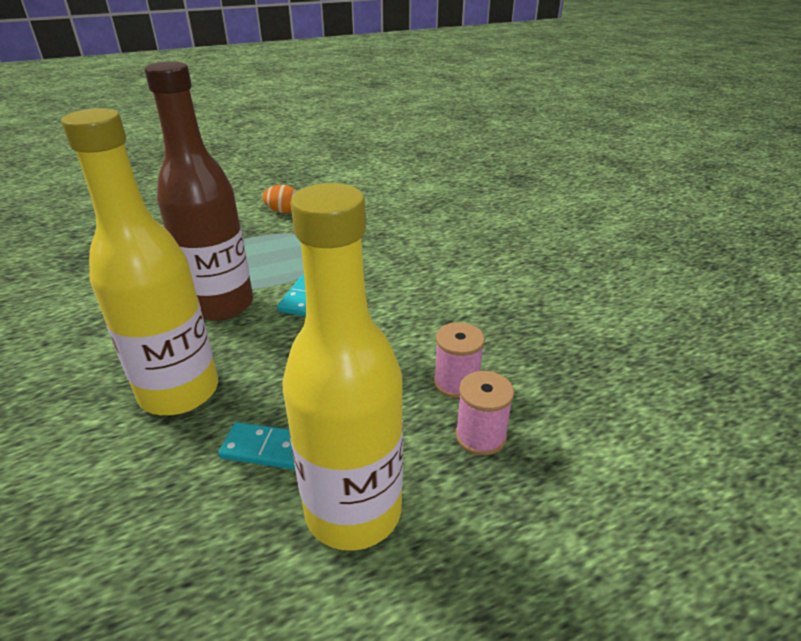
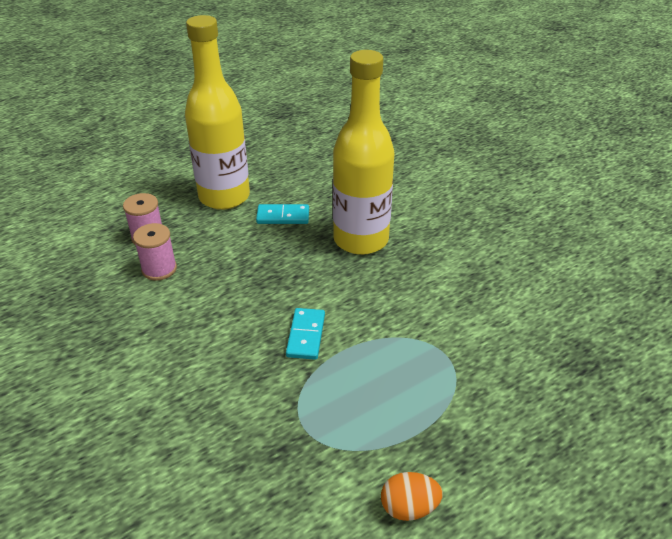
camera: 170 degrees right, 5 degrees up
(221, 305) = (382, 316): brown bottle -> none

